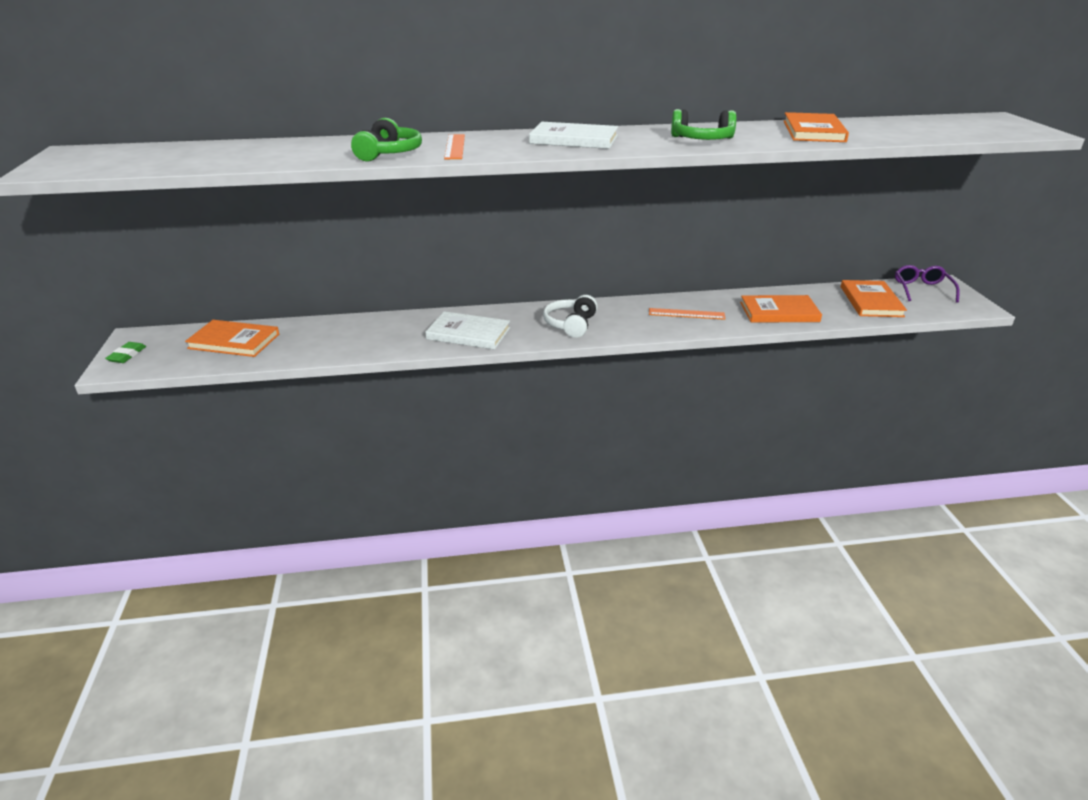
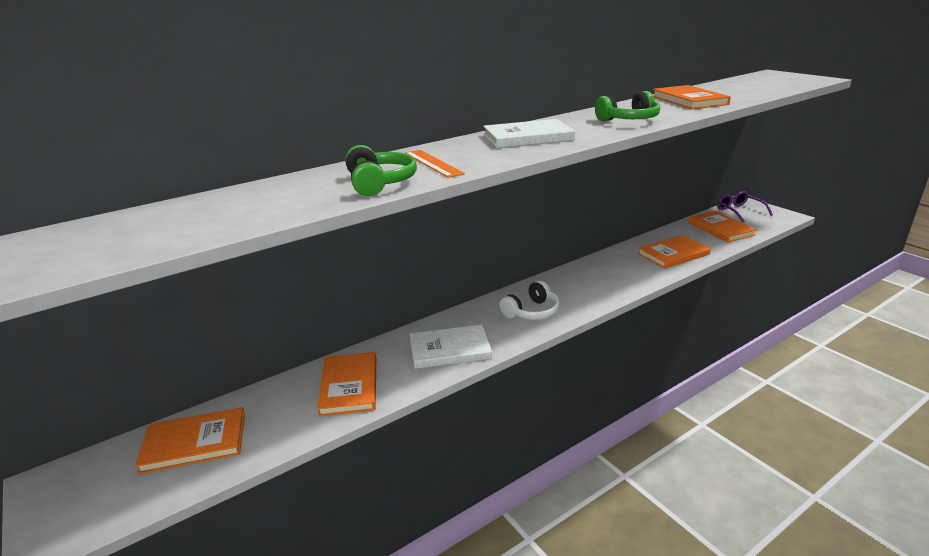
camera: 25 degrees left, 5 degrees down
(127, 355) = (55, 514): green eraser -> none
(366, 337) = (349, 386): none -> orange book
(571, 325) = (532, 312): white headphones -> white headphones turned 120 degrees counterclockwise
(686, 314) = (611, 274): orange ruler -> none

